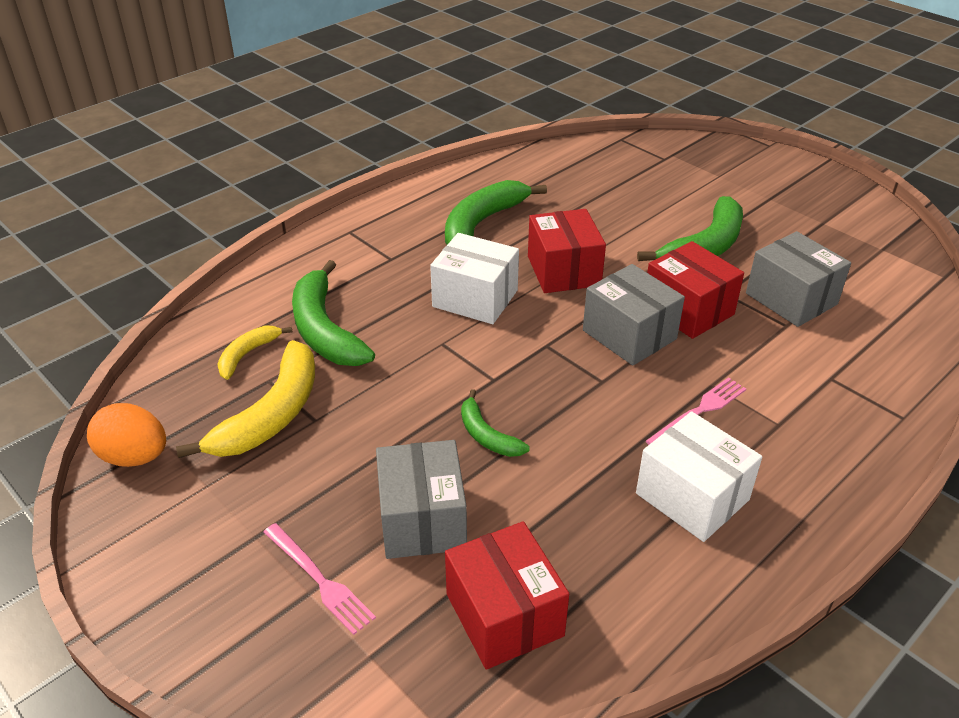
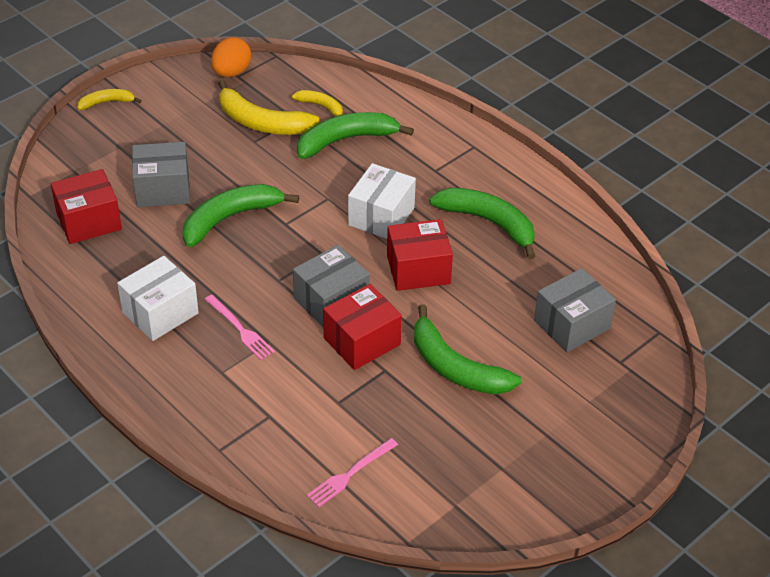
camera: 90 degrees right, 5 degrees up
(172, 630) = (107, 102): none -> yellow banana
(319, 579) = (127, 150): pink fork -> pink fork (350, 474)
(487, 435) = (230, 218): green banana -> green banana, size x1.86
(791, 299) = (375, 413): grey box -> grey box (572, 324)

